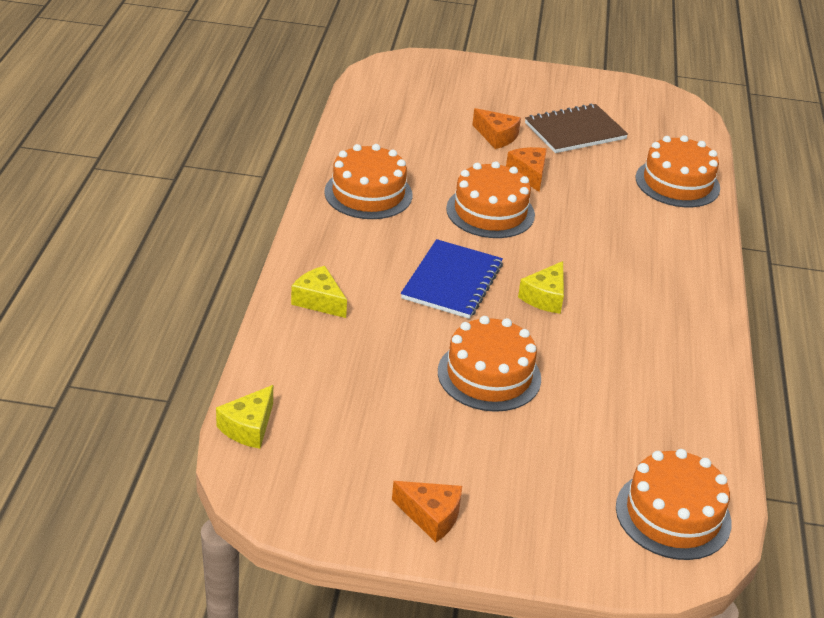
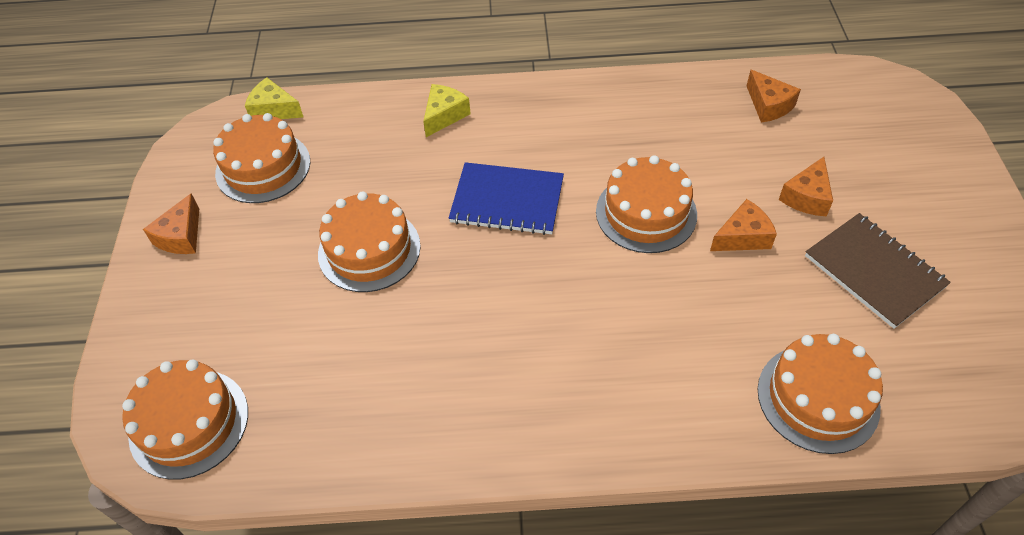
camera: 85 degrees right, 15 degrees up
(368, 193) = (629, 115): orange cake -> orange cake (263, 167)
(388, 124) = (768, 105): none -> orange cheese
(545, 297) = (508, 279): yellow cheese -> none

